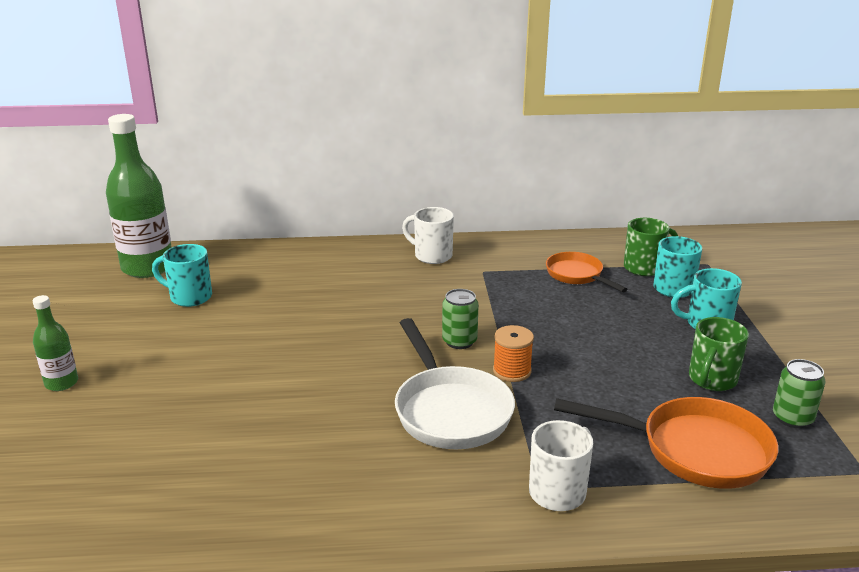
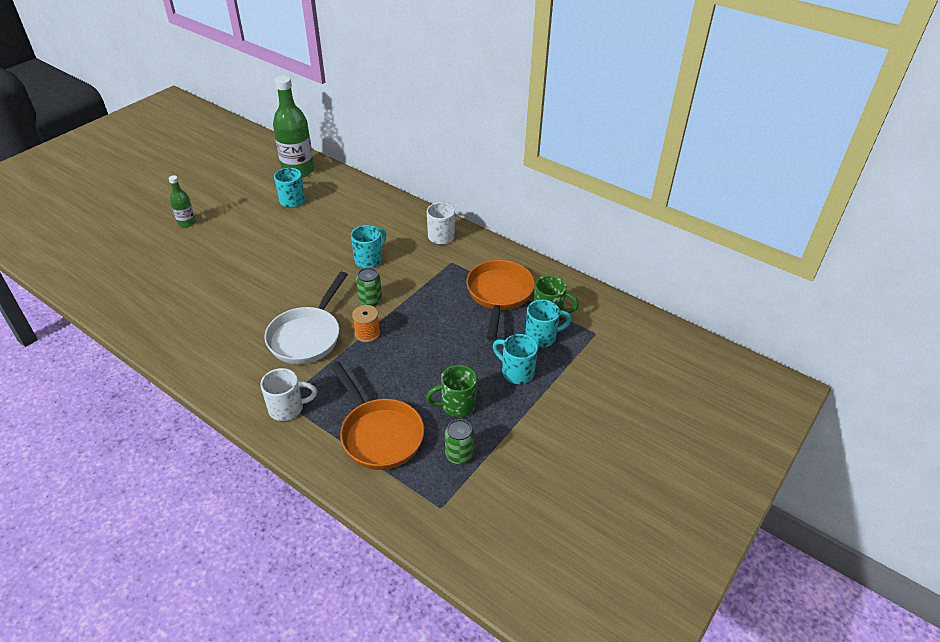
camera: 40 degrees right, 15 degrees up
(391, 308) = (369, 260): none -> turquoise mug
(577, 275) = (499, 295): orange pan -> orange pan, size x1.61

